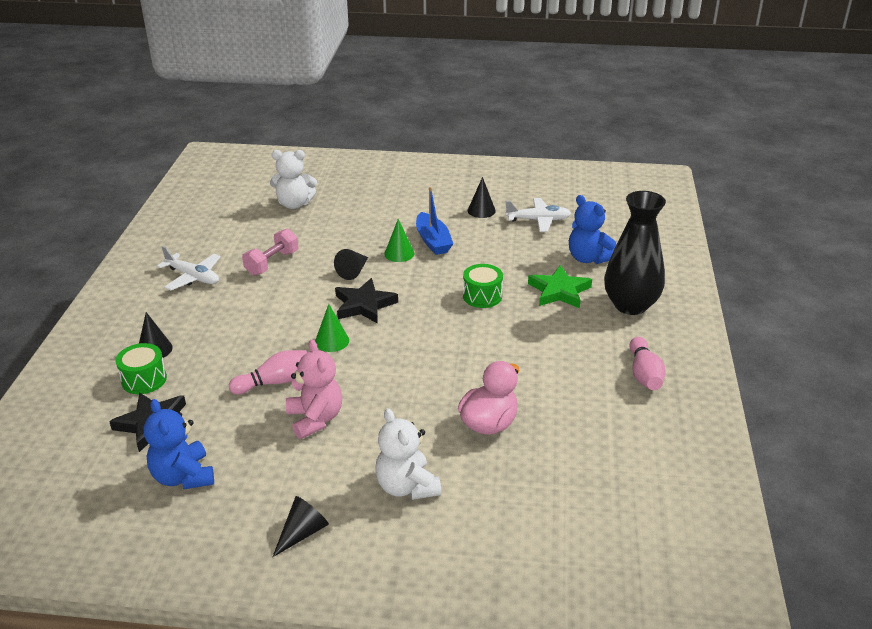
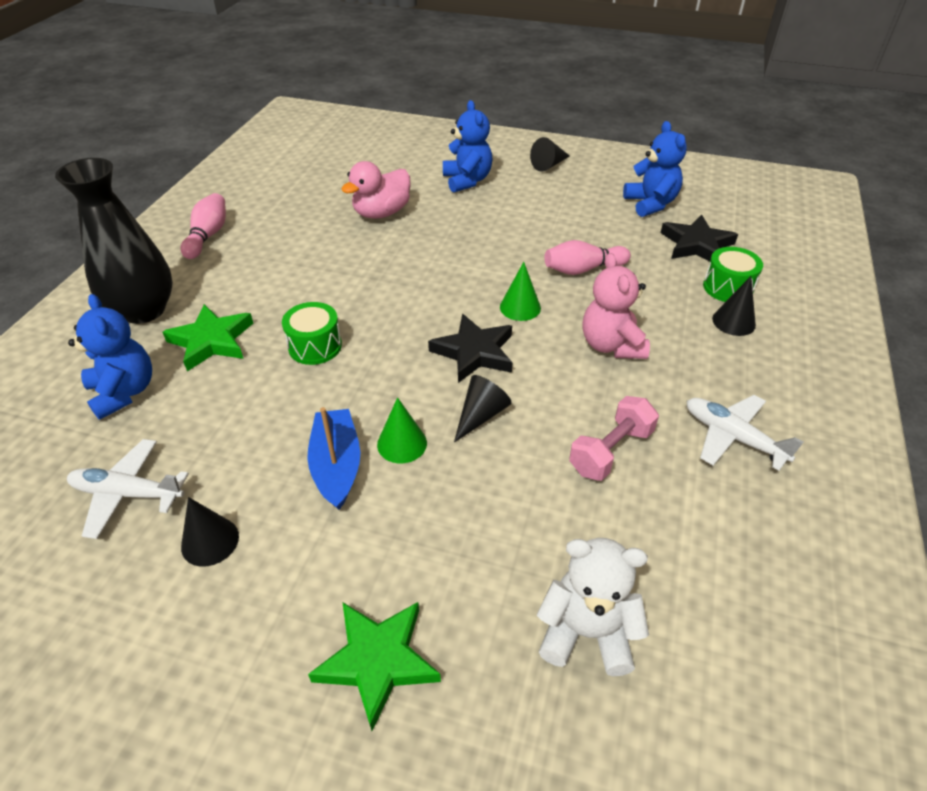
camera: 170 degrees left, 10 degrees up
(315, 419) = (539, 232): pink teddy bear -> pink teddy bear (611, 345)
(384, 189) = (377, 661): none -> green star
(407, 487) = (467, 181): white teddy bear -> blue teddy bear

